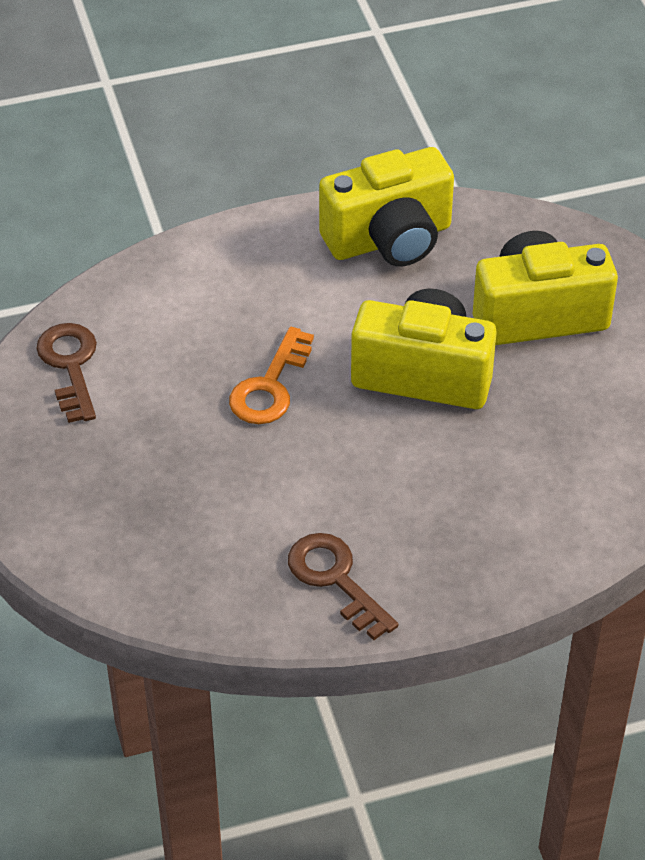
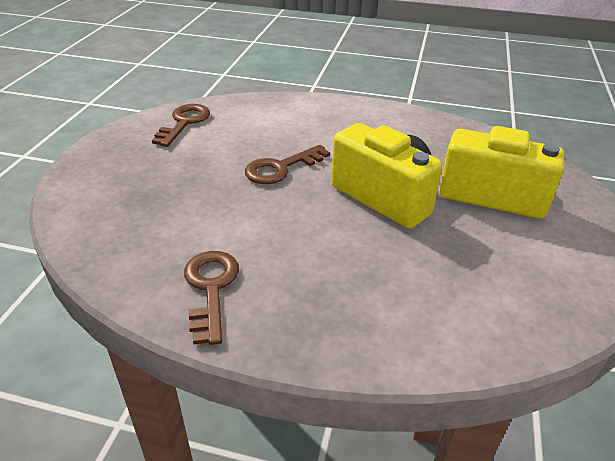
camera: 30 degrees right, 10 degrees down
(270, 386) = (281, 168): orange key -> brown key
(389, 239) = (418, 130): yellow camera -> none

